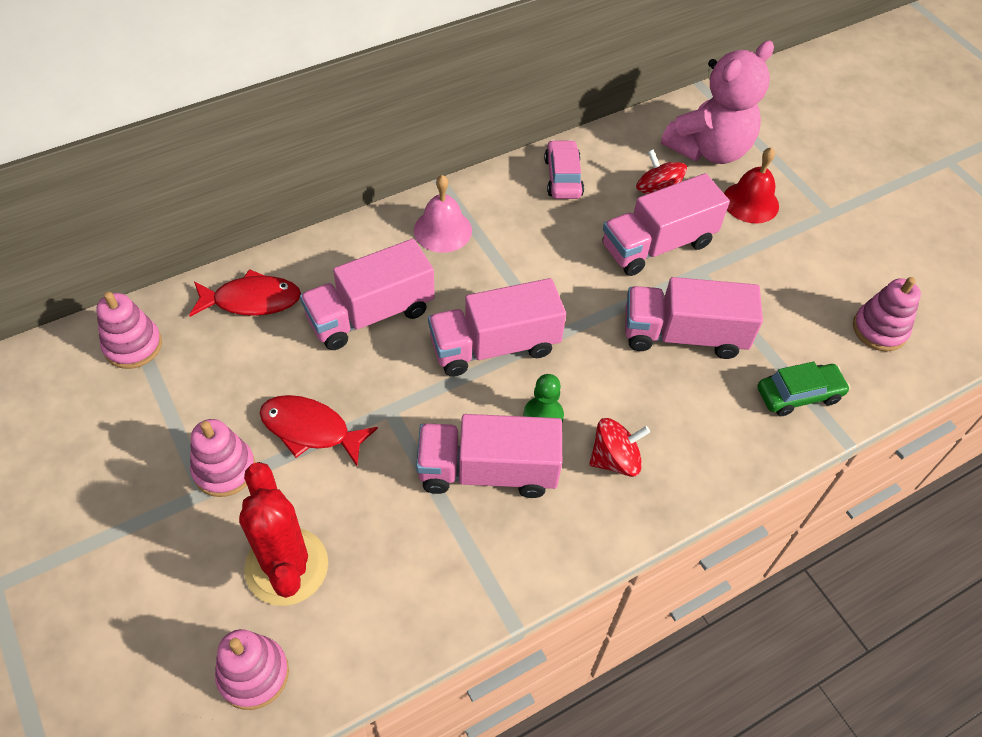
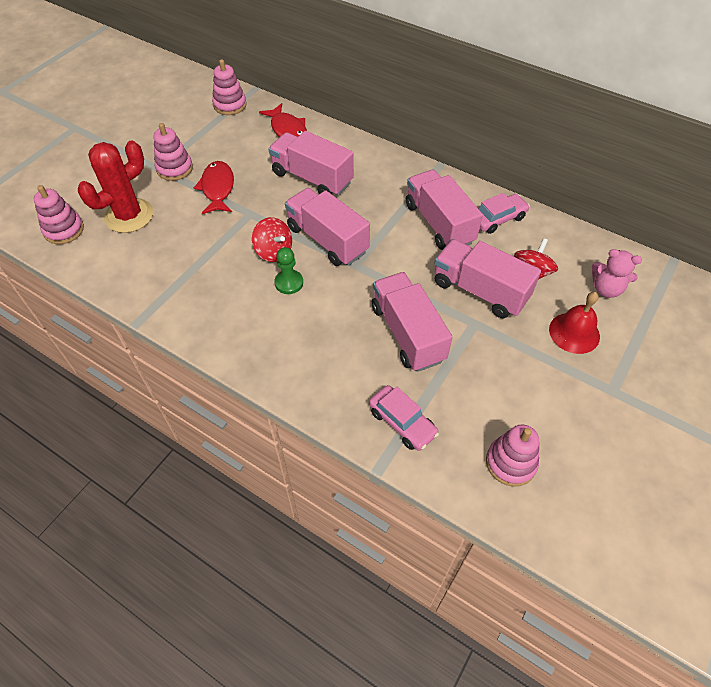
camera: 65 degrees right, 0 degrees up
(442, 230) = (401, 181): pink bell -> none
(487, 471) = (233, 272): pink truck -> pink truck (439, 223)
(615, 459) = (278, 331): red spinning top -> red spinning top (274, 251)
(709, 149) = (606, 289): pink teddy bear -> pink teddy bear, size x0.53
(798, 394) = (402, 422): green car -> pink car

